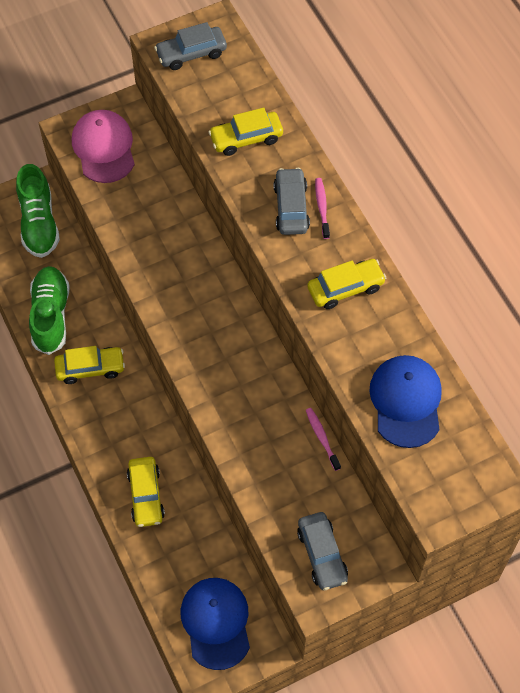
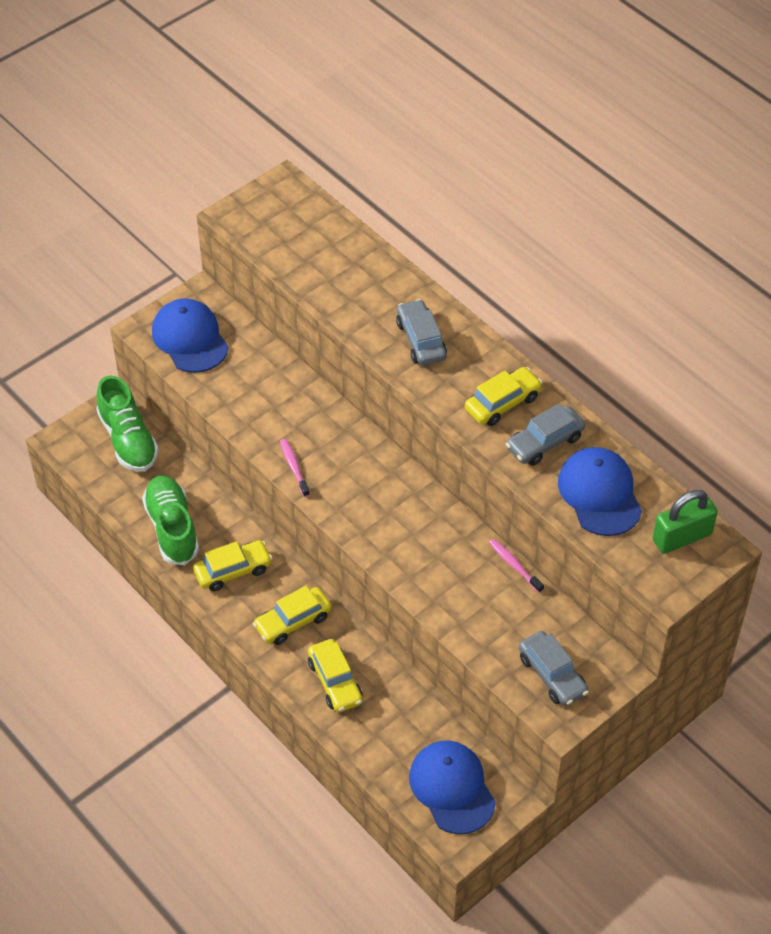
camera: 15 degrees left, 10 degrees down
(104, 148) = (190, 338): pink cap -> blue cap
(191, 53) = (267, 218): grey car -> grey car (545, 442)
(246, 138) = (352, 286): yellow car -> yellow car (293, 621)
(322, 207) = (452, 334): pink toothbrush -> pink toothbrush (294, 467)
(469, 464) = (682, 537): none -> green padlock

